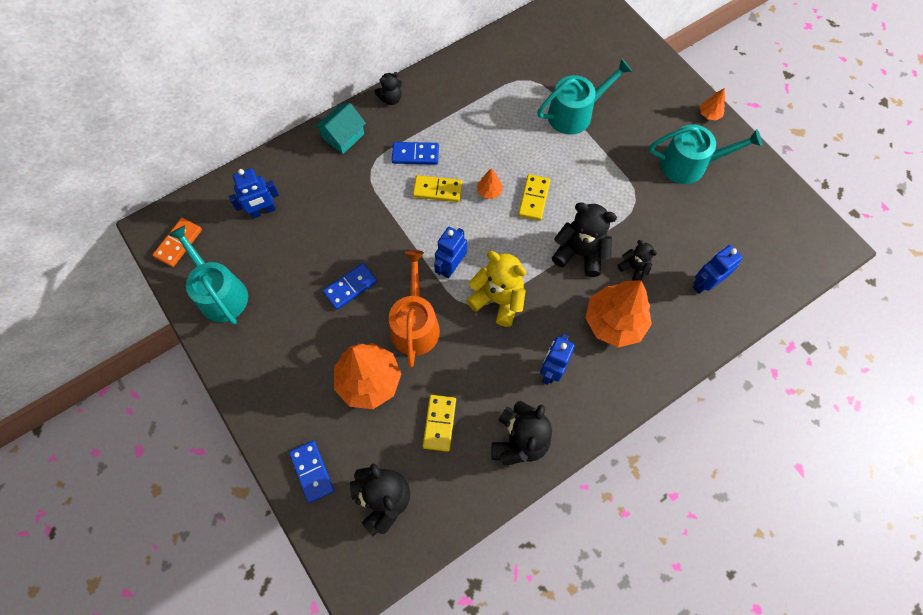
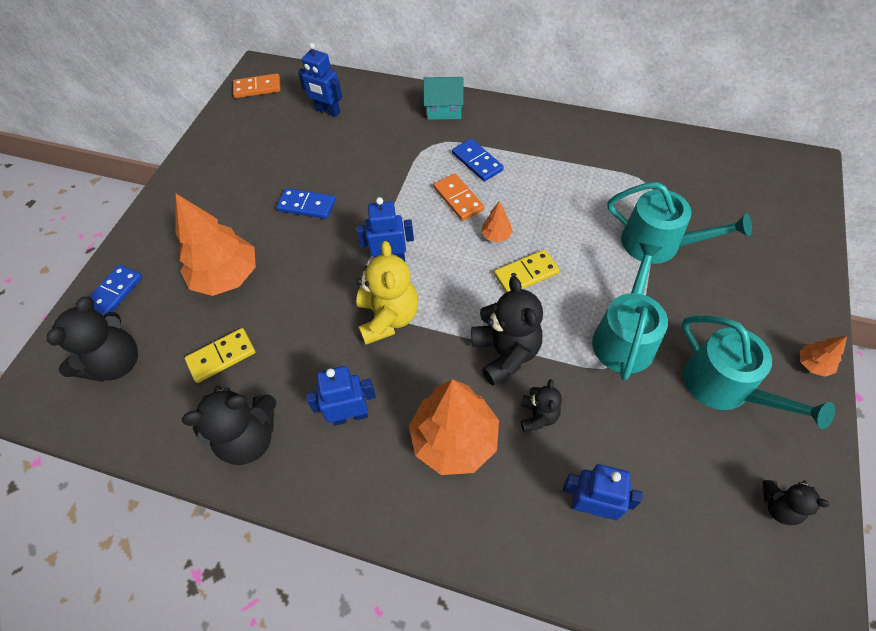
camera: 55 degrees right, 10 degrees down
(220, 293) = (234, 136): turquoise watering can -> turquoise watering can (624, 337)
(391, 99) = (513, 112): black teddy bear -> black teddy bear (779, 506)
(415, 324) = (308, 272): orange watering can -> none
(437, 190) = (458, 199): yellow domino -> orange domino

